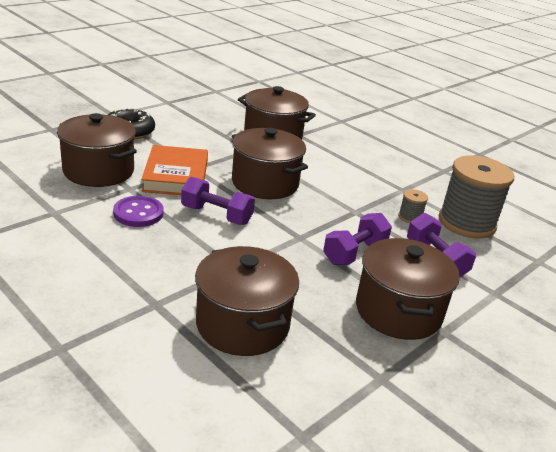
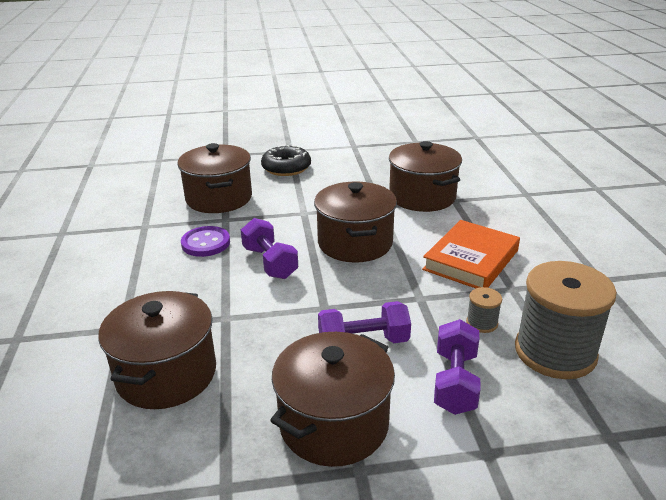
camera: 40 degrees right, 0 degrees up
(176, 176) = (278, 217): orange book -> orange book (471, 260)

